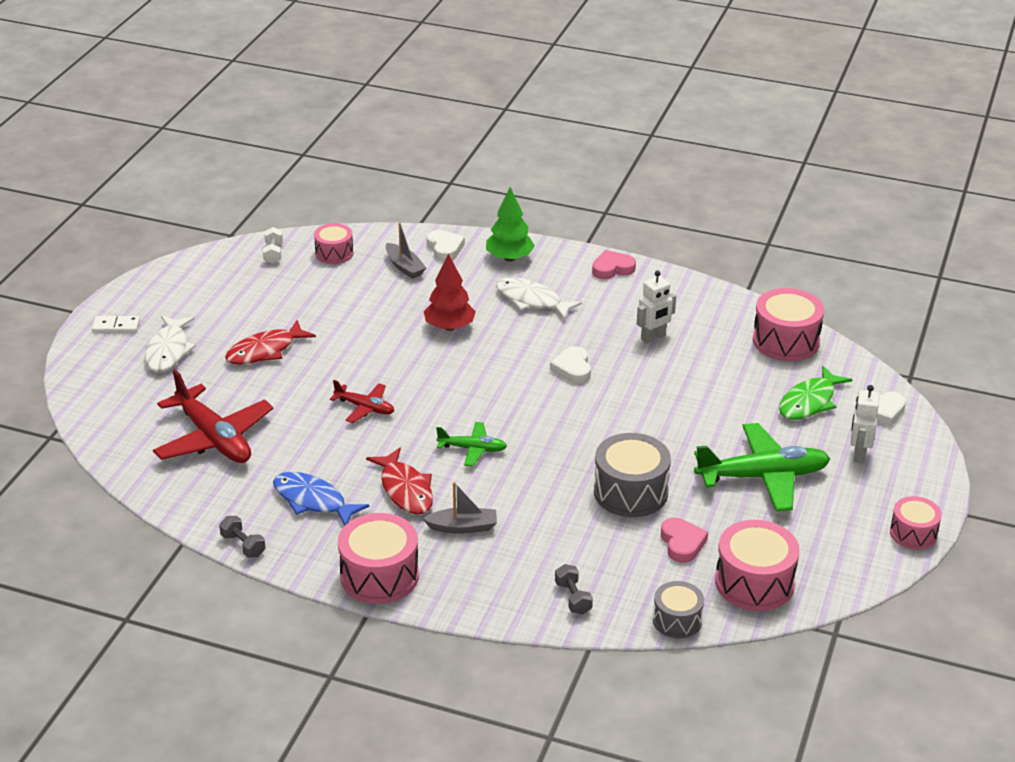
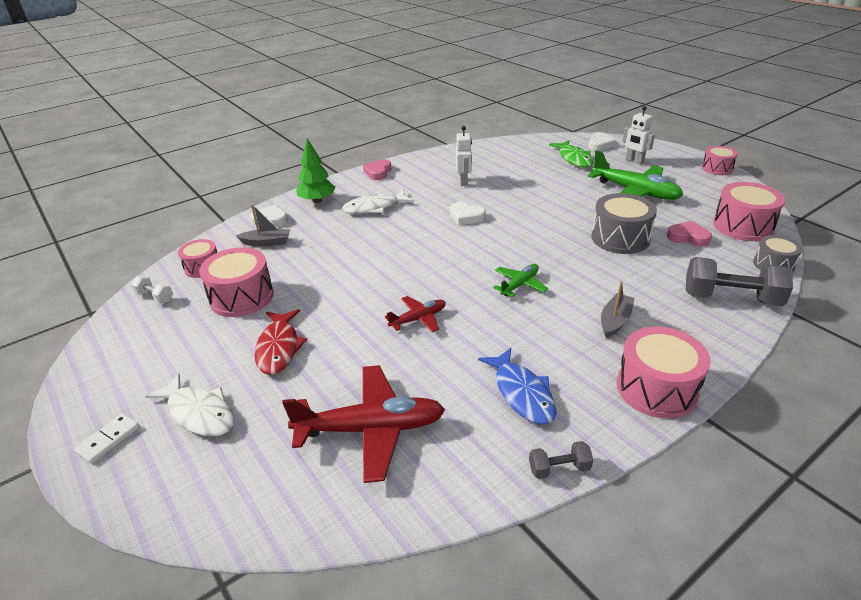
camera: 55 degrees left, 0 degrees up
(313, 501) = (522, 393): blue fish -> blue fish turned 90 degrees counterclockwise
(405, 490) = (545, 334): red fish -> none
(449, 327) = (363, 247): red tree -> none
(573, 598) = (731, 298): grey dumbbell -> grey dumbbell, size x2.04
(763, 476) = (635, 192): green plane -> green plane turned 105 degrees clockwise
(786, 341) = (510, 148): pink drum -> pink drum (241, 297)

